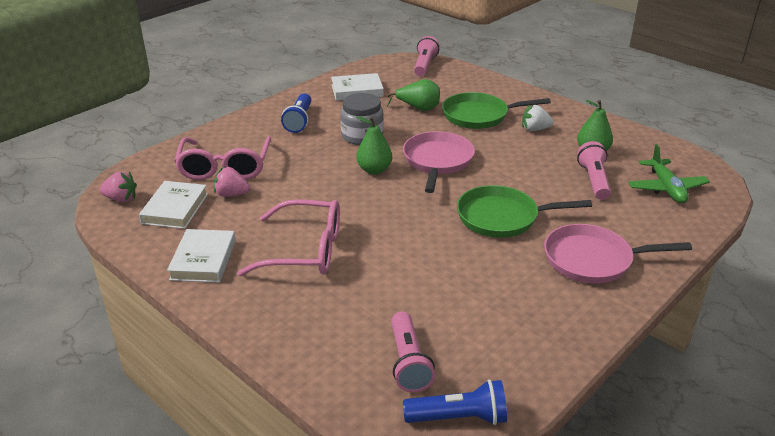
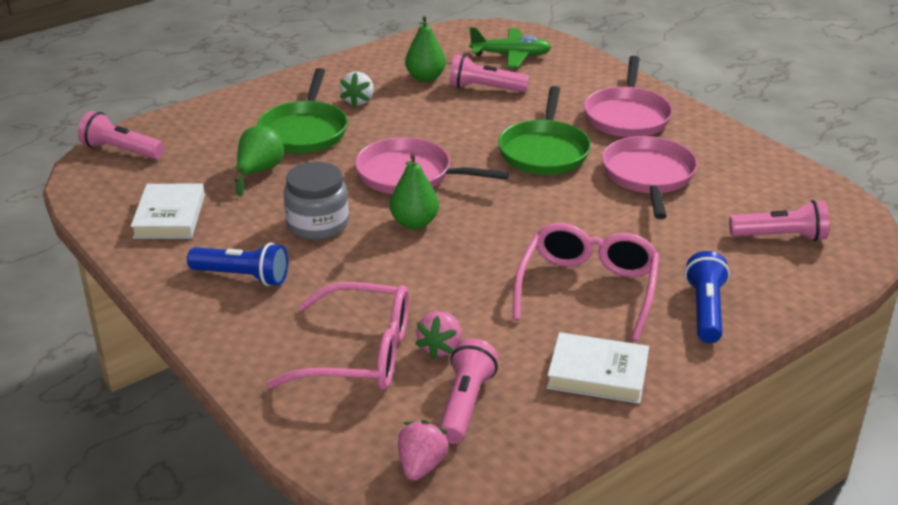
camera: 80 degrees left, 0 degrees up
(175, 208) = (465, 404): white book -> pink flashlight
(458, 417) = (848, 219): blue flashlight -> blue flashlight (705, 310)
(486, 276) = (648, 176): none -> pink pan

